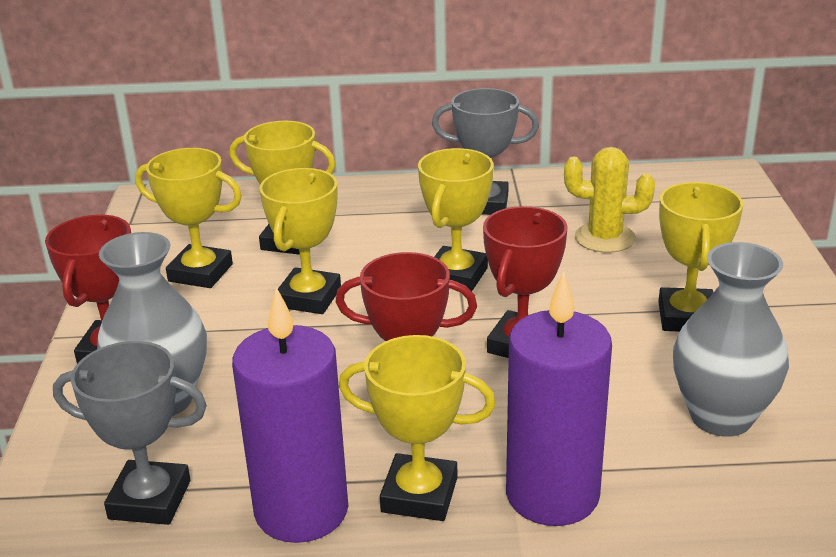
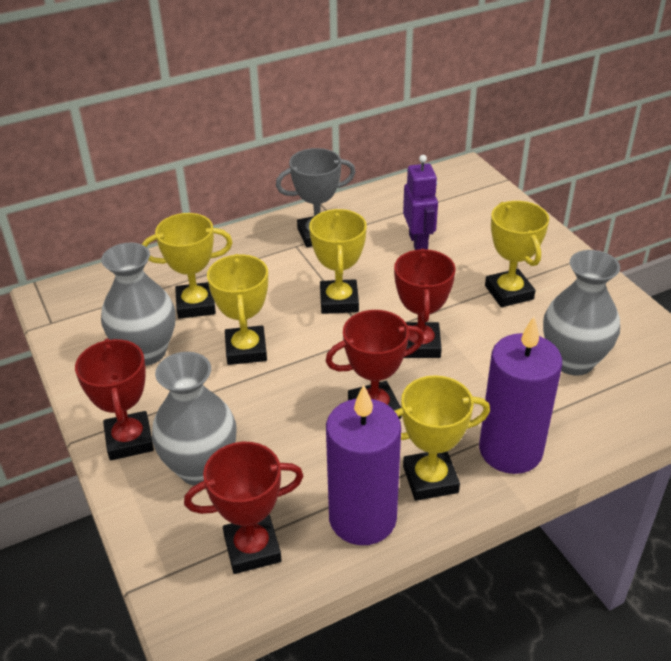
camera: 25 degrees left, 10 degrees up
(150, 500) = (252, 548): grey trophy -> red trophy
(200, 273) = (146, 352): yellow trophy -> grey vase
(604, 238) = (418, 243): yellow cactus -> purple robot

